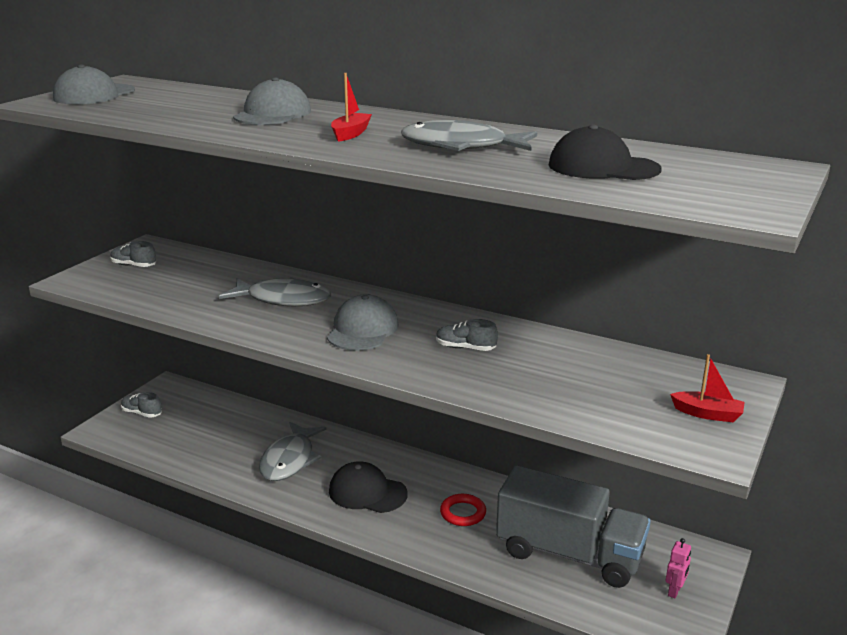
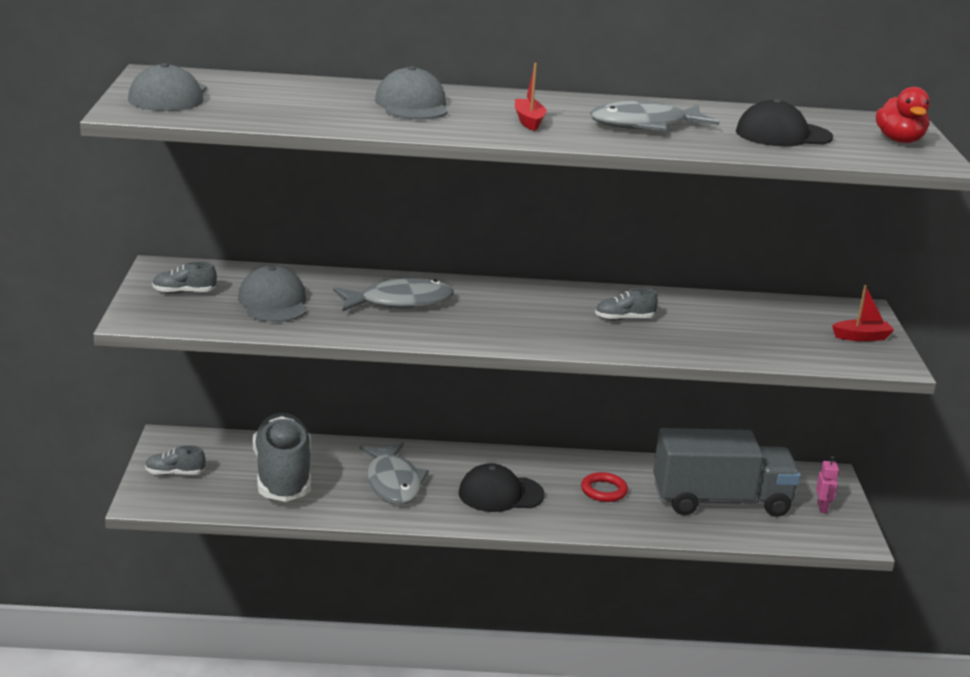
camera: 30 degrees left, 0 degrees up
(213, 433) = (282, 476): none -> grey shoe
(362, 330) = (515, 318): grey cap -> grey cap (273, 302)
(744, 185) = (899, 140): none -> red duck

